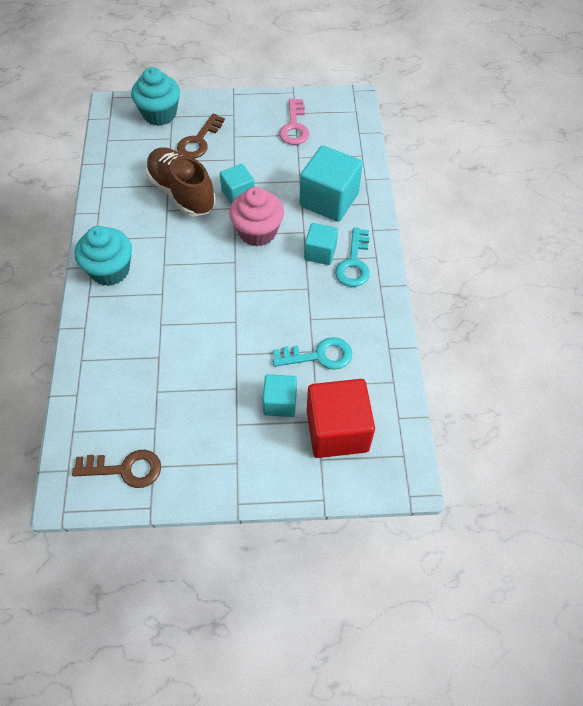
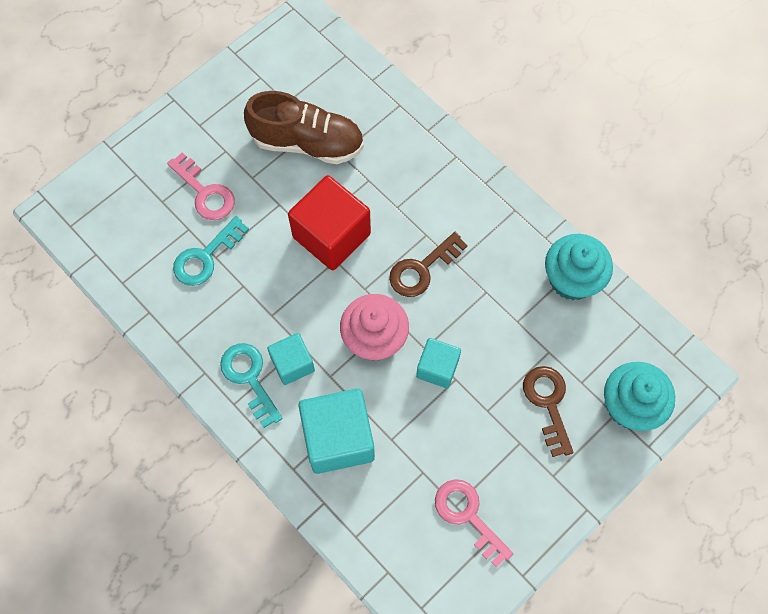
camera: 140 degrees right, 10 degrees up
(110, 270) = (465, 192): turquoise cupcake -> turquoise cupcake (572, 279)
(125, 469) = (278, 61): brown key -> brown key (422, 269)
(181, 192) = (493, 323): brown shoe -> brown shoe (307, 142)
(280, 402) = (205, 192): turquoise cube -> pink key
(337, 430) = (139, 205): red cube -> red cube (331, 235)

